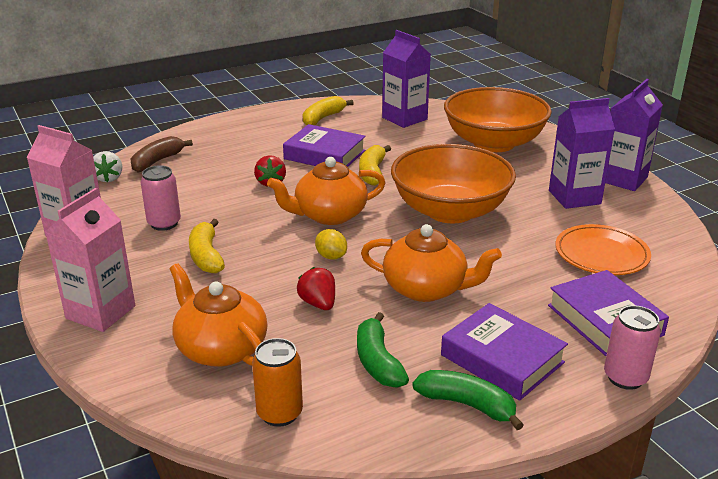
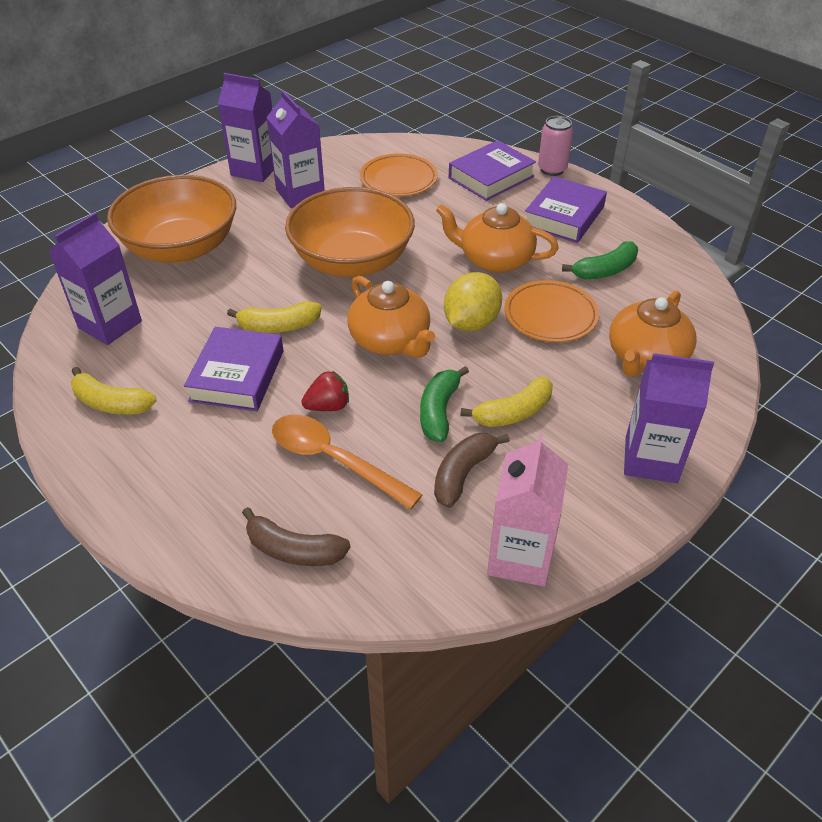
camera: 105 degrees left, 15 degrees up
(100, 312) = (651, 459): pink carton -> purple carton
(109, 178) = (363, 589): white strawberry -> none
(164, 223) = (463, 474): pink can -> brown banana
(218, 179) = (333, 460): none -> orange spoon
(279, 413) = (692, 306): orange can -> none
(318, 303) = (550, 315): red strawberry -> orange plate
(331, 256) = (471, 323): yellow lemon -> yellow lemon, size x1.82
(426, 288) = (494, 260): orange teapot -> orange teapot turned 75 degrees counterclockwise
(467, 405) = (622, 226): green banana -> green banana (439, 411)

